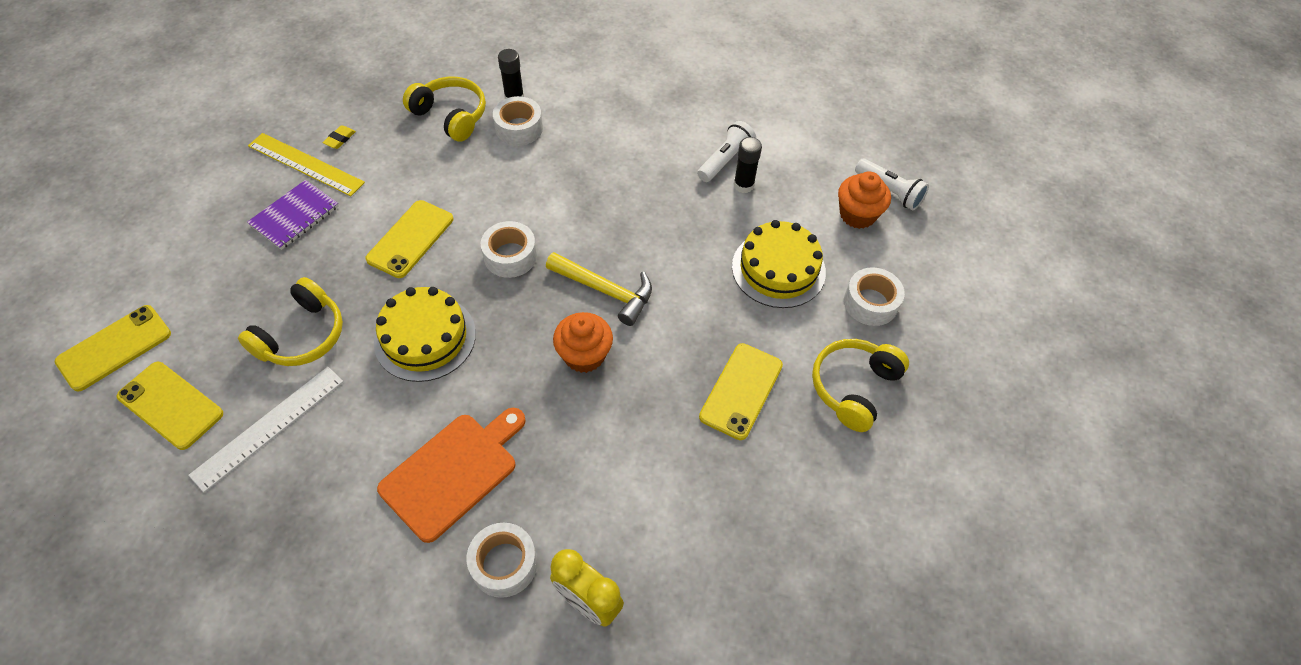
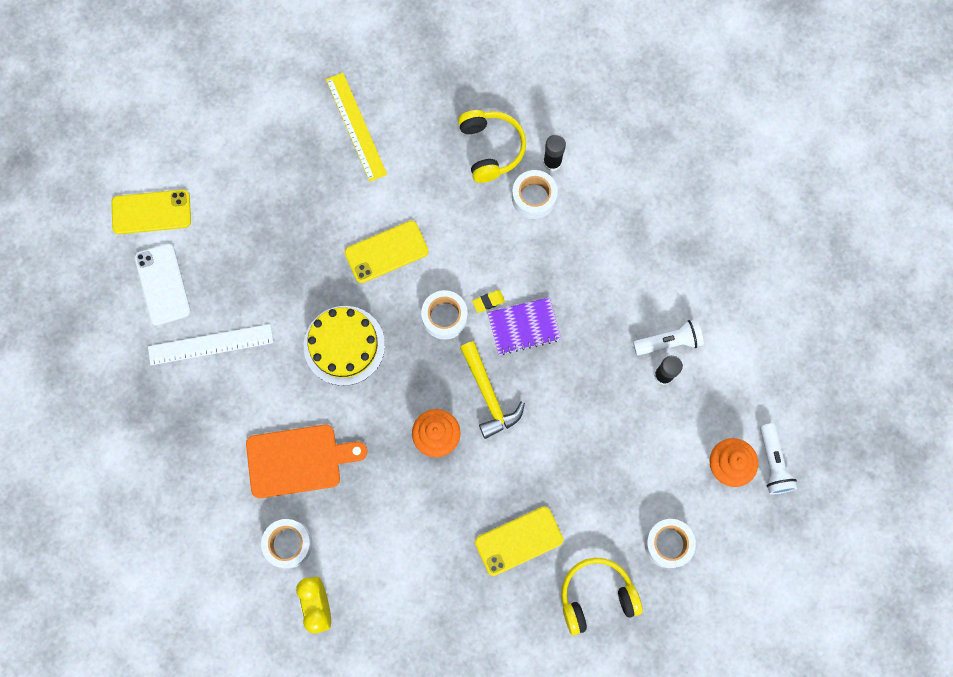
camera: 40 degrees right, 20 degrees up
(170, 405) = (162, 284): yellow phone -> white phone
(295, 216) = (321, 174): purple notebook -> purple notebook (524, 326)
(302, 336) = (268, 286): yellow headphones -> none
(340, 139) = (394, 117): yellow eraser -> yellow eraser (488, 301)
(778, 269) = (626, 467): yellow cake -> none

